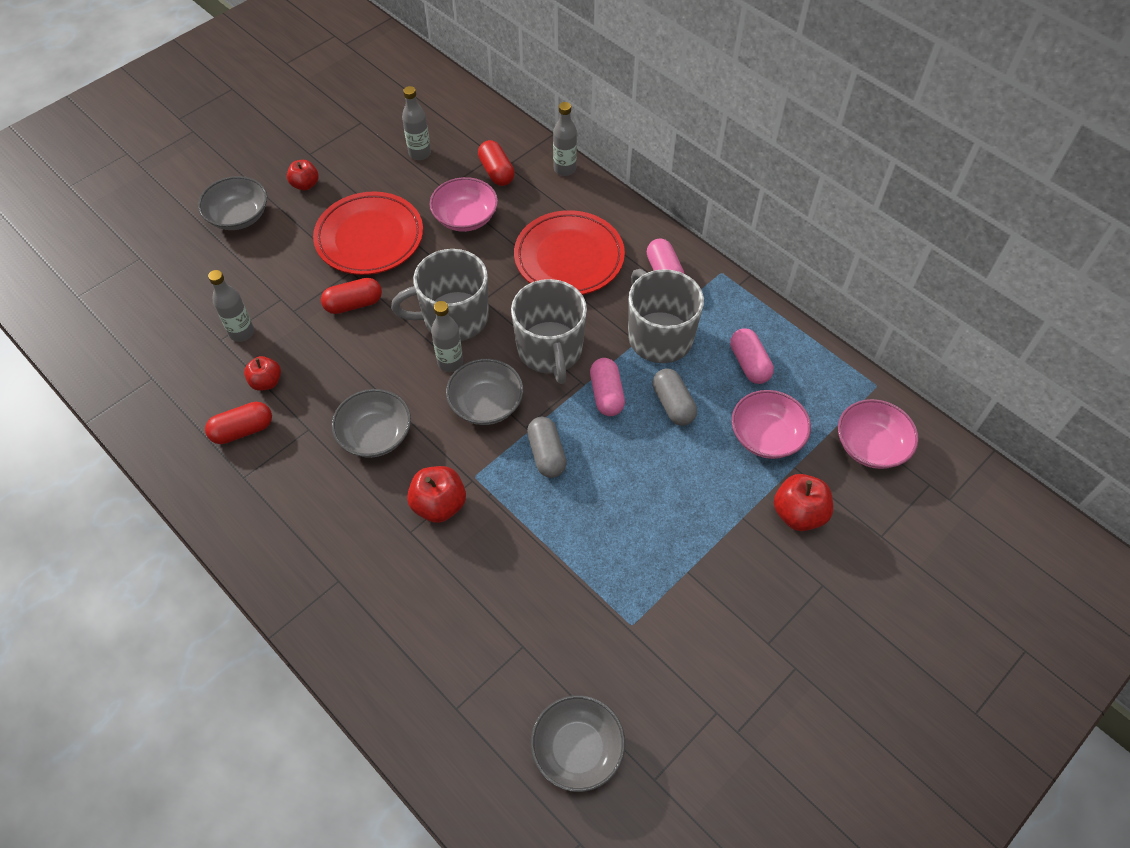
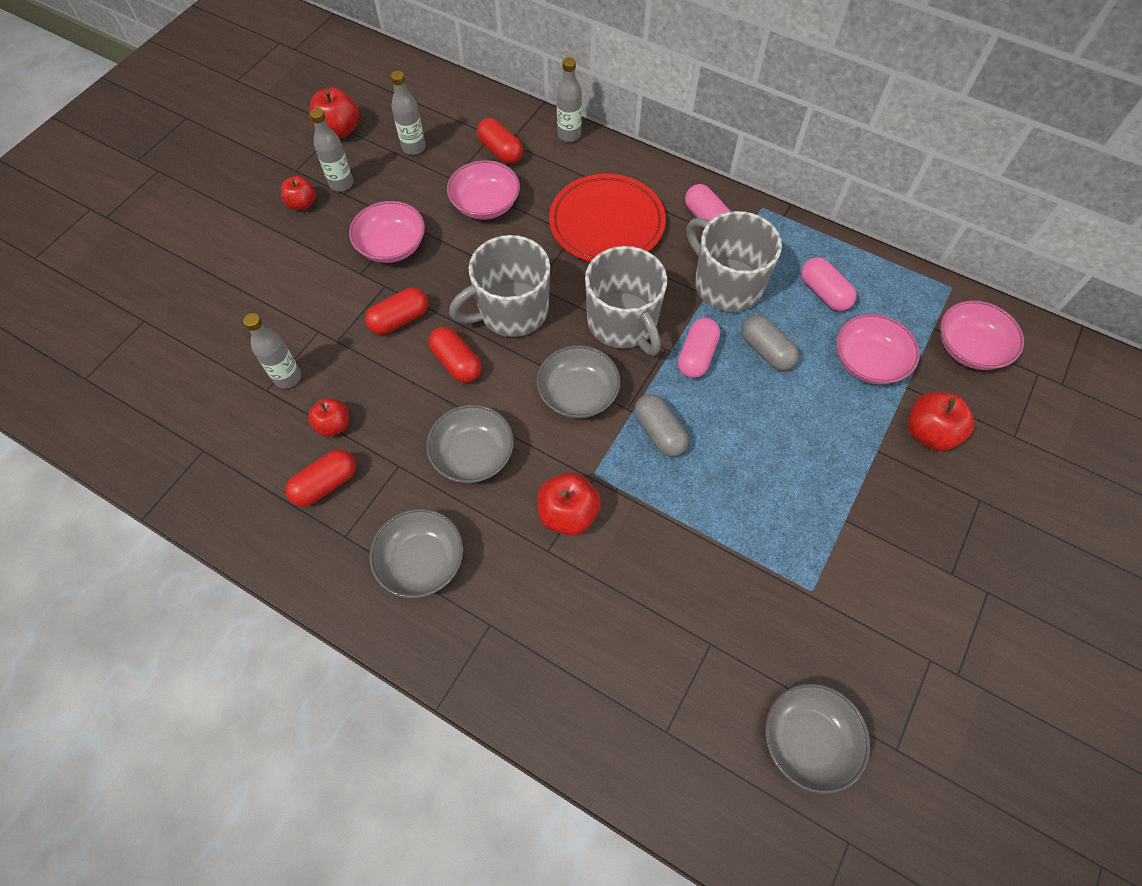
camera: 15 degrees left, 5 degrees up
(239, 216) = (240, 252): grey bowl -> grey bowl (421, 561)
(359, 125) = (339, 130): none -> red apple
(369, 238) = (392, 246): red plate -> pink bowl
(389, 352) = (456, 363): none -> red capsule
(450, 362) = (525, 359): grey bottle -> grey bottle (341, 184)
(606, 394) = (696, 356): pink capsule -> pink capsule turned 45 degrees clockwise

